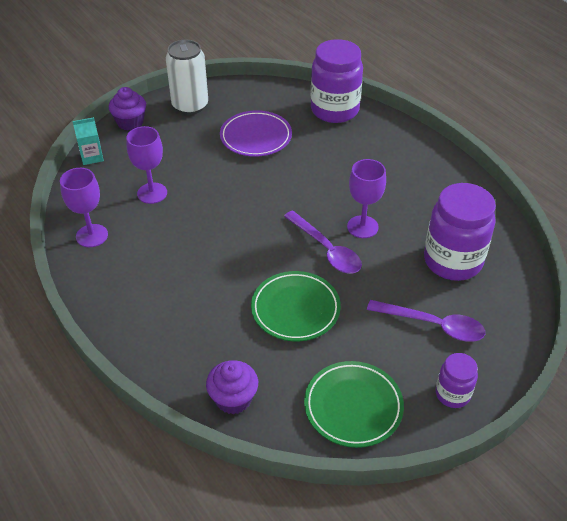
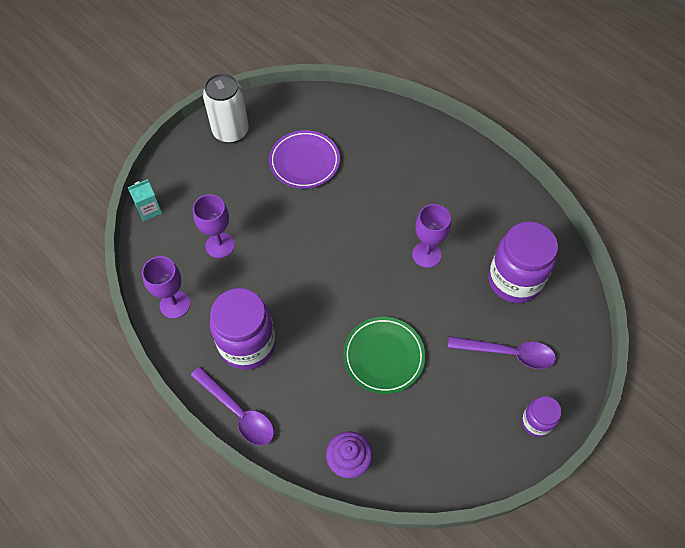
camera: 10 degrees left, 15 degrees up
(130, 122) = (176, 161): purple cupcake -> none
(326, 249) = (398, 286): purple spoon -> purple spoon (238, 412)
(334, 110) = (374, 117): purple jar -> purple jar (247, 345)
(353, 406) = (454, 450): green plate -> none

